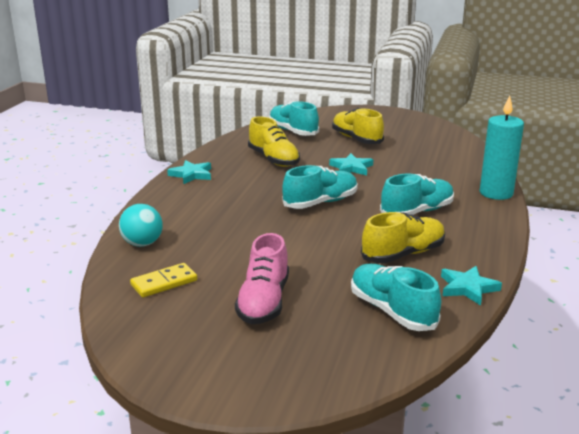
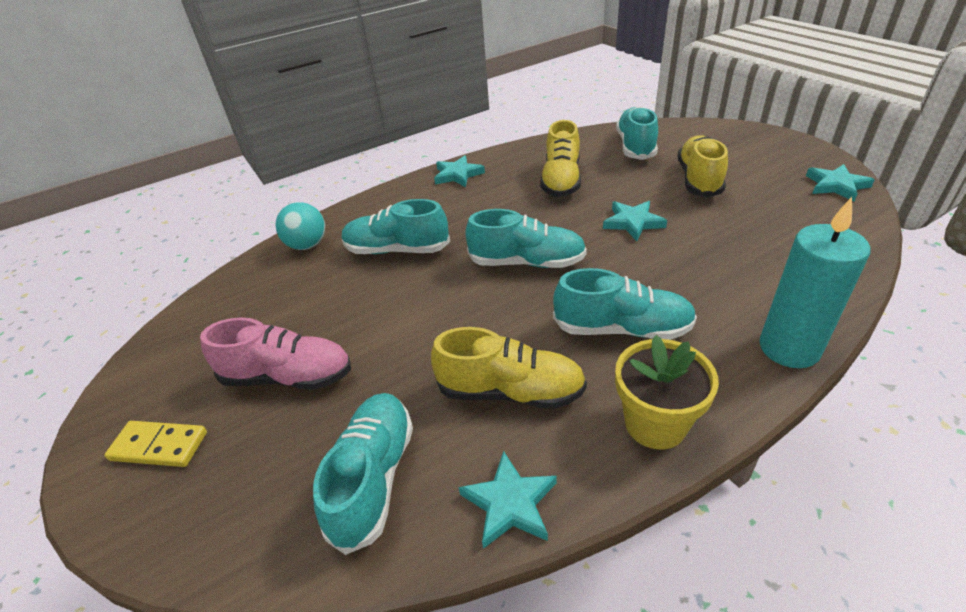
camera: 45 degrees right, 15 degrees up
(164, 283) = (257, 302): yellow domino -> yellow domino (159, 446)
(222, 224) = (397, 250): none -> turquoise shoe
(264, 302) = (288, 376): pink shoe -> pink shoe turned 135 degrees counterclockwise
(428, 125) = (836, 185): none -> turquoise star
(483, 238) = (655, 424): none -> yellow flower pot

